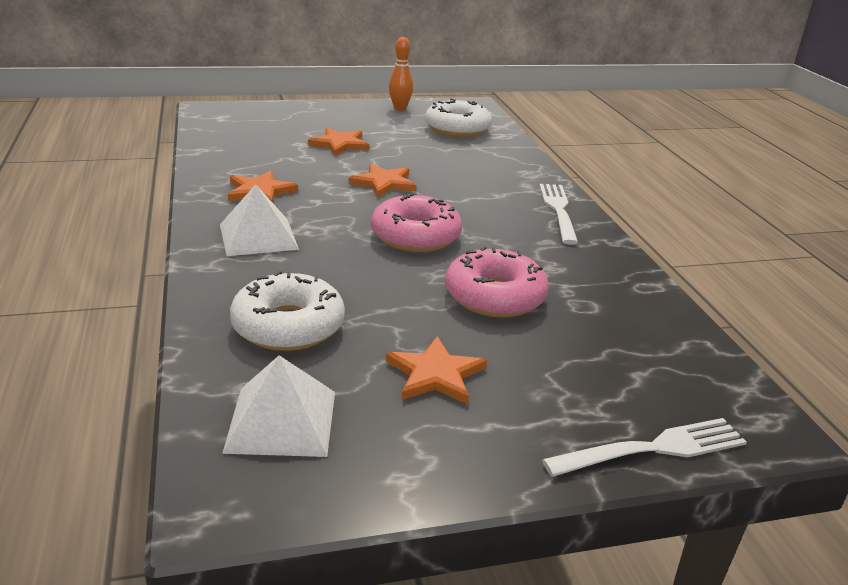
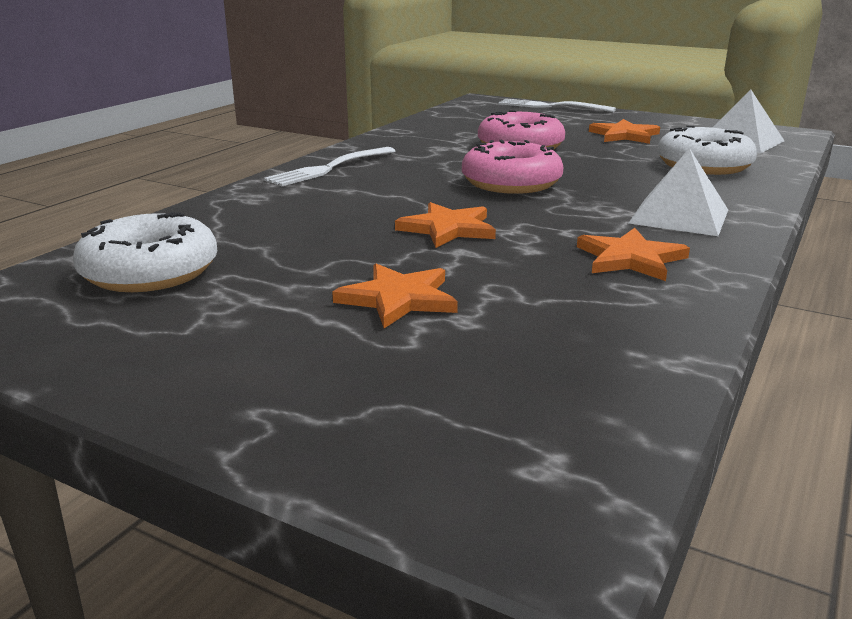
camera: 135 degrees left, 5 degrees down
(400, 108) = (104, 350): orange bowling pin -> none

